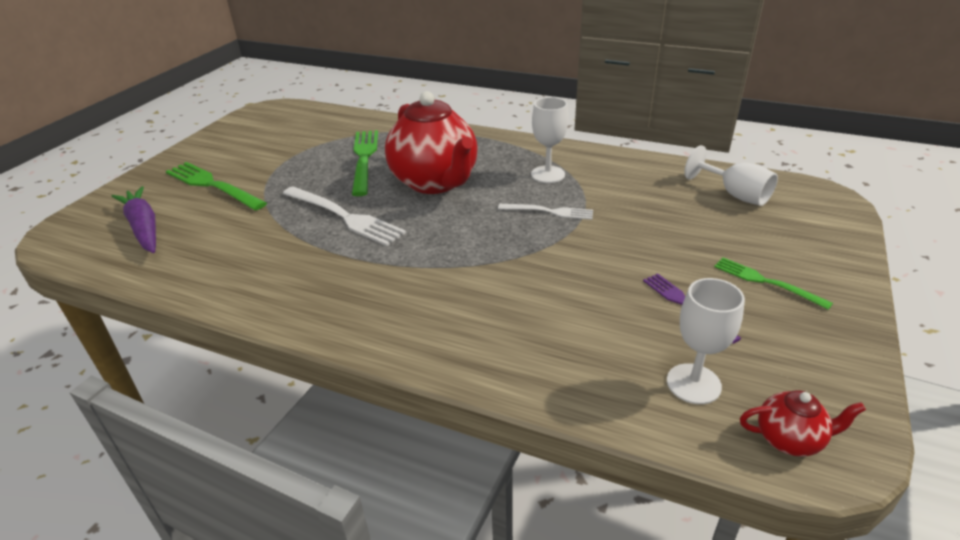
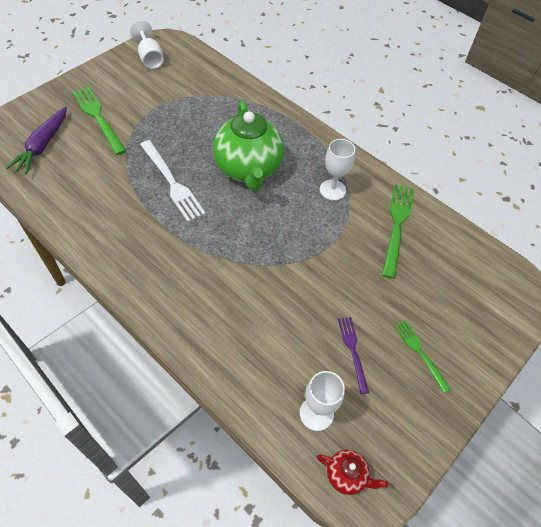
camera: 15 degrees right, 20 degrees up
(144, 227) = (42, 145): purple carrot -> purple carrot turned 150 degrees counterclockwise
(364, 159) = (210, 125): green fork -> green fork (397, 225)
(435, 182) = (248, 169): red teapot -> green teapot
(549, 212) = (312, 229): white fork -> none
(735, 194) = (457, 262): white goblet -> white goblet (150, 58)

